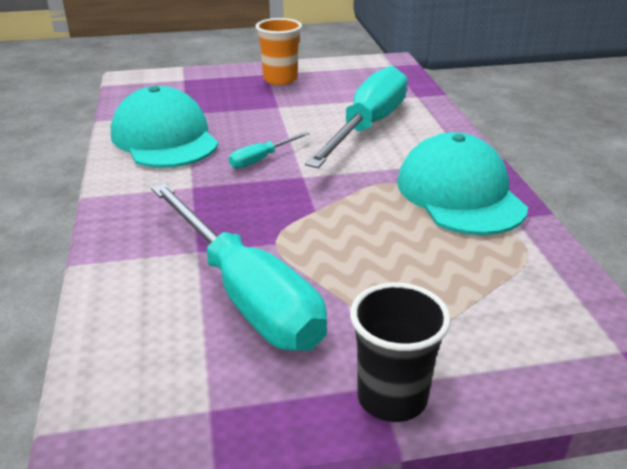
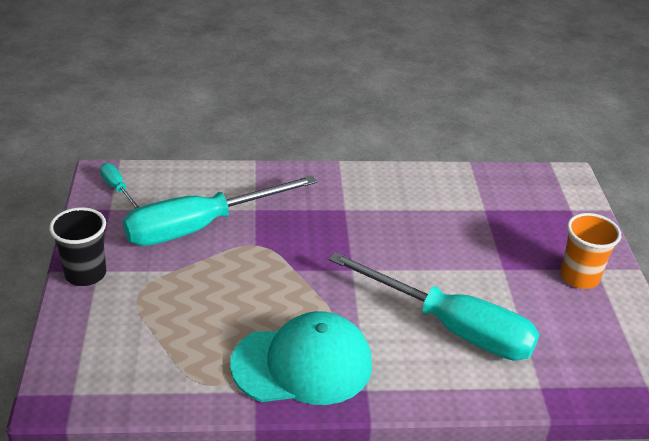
camera: 95 degrees right, 5 degrees up
(164, 138) = (431, 196): turquoise cap -> none
(261, 159) = (386, 248): turquoise screwdriver -> turquoise screwdriver (118, 189)

